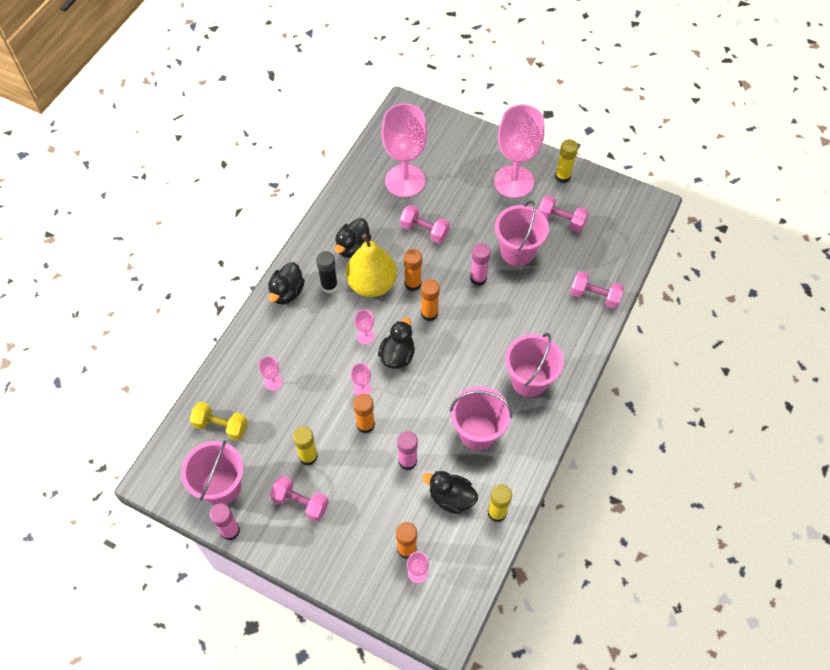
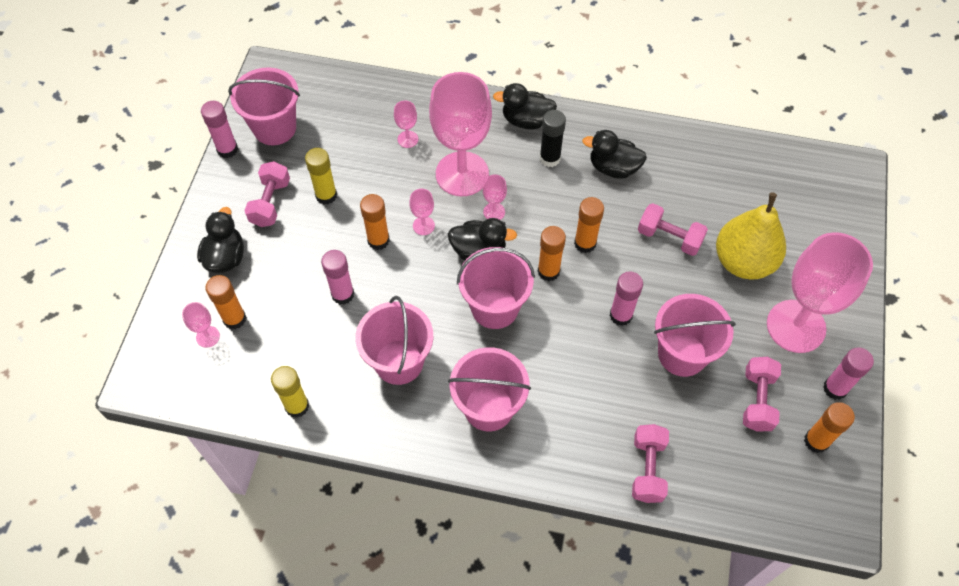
camera: 75 degrees right, 0 degrees up
(221, 426) = (343, 108): yellow dumbbell -> none
(372, 284) = (568, 200): yellow pear -> yellow pear (743, 261)
(405, 181) = (736, 198): pink goblet -> pink goblet (462, 174)
(424, 230) = (669, 237): pink dumbbell -> pink dumbbell turned 75 degrees counterclockwise
(449, 356) = (495, 307): none -> pink bucket
(451, 498) = (306, 351): black duck -> black duck (225, 257)
(562, 176) = (835, 388): yellow glue stick -> pink glue stick
(595, 199) = (816, 441): none -> orange glue stick

